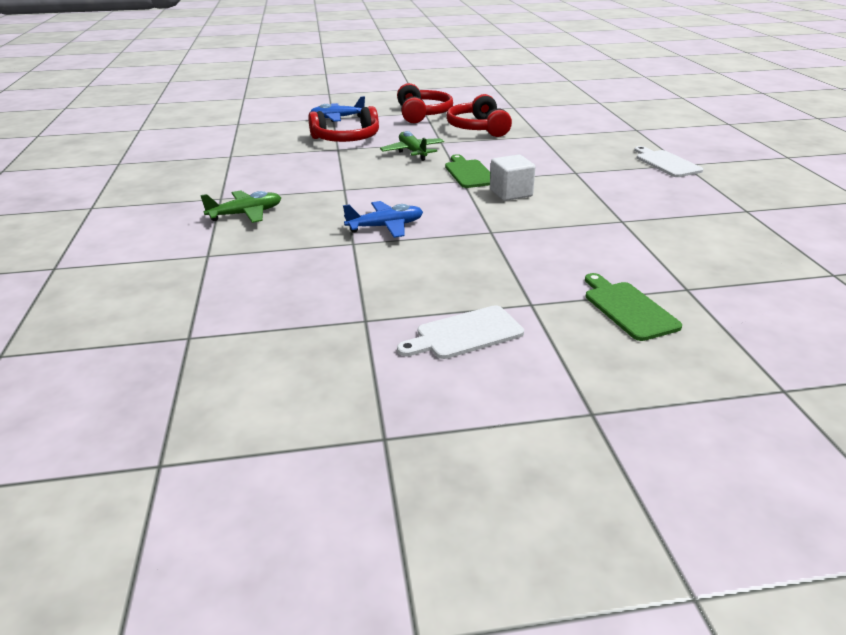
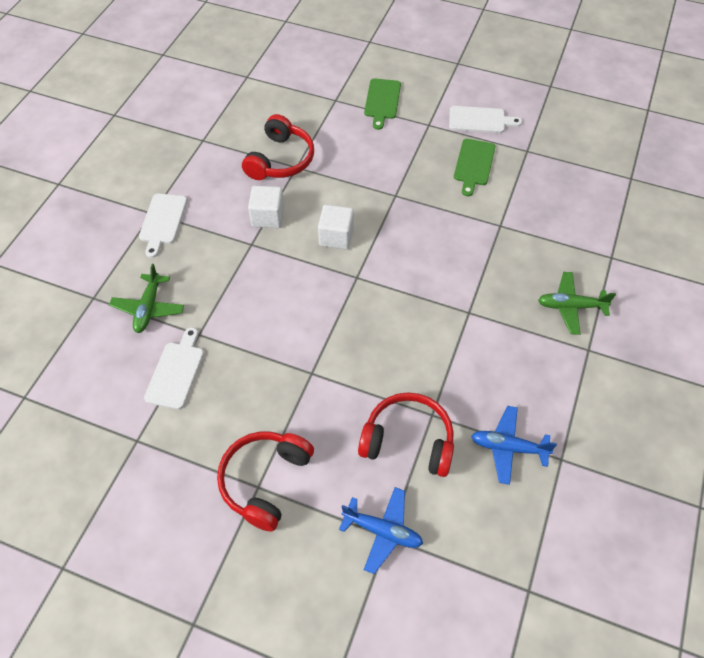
camera: 150 degrees left, 25 degrees up
(385, 227) = (466, 235): blue plane -> blue plane (508, 447)
(413, 152) = (358, 362): green plane -> green plane (149, 308)
(469, 173) = (340, 287): green cutting board -> green cutting board (473, 164)
(478, 128) = (241, 391): red headphones -> red headphones (281, 160)
(529, 124) = (176, 372): none -> white cutting board
(589, 187) = (268, 217): none -> white cube

